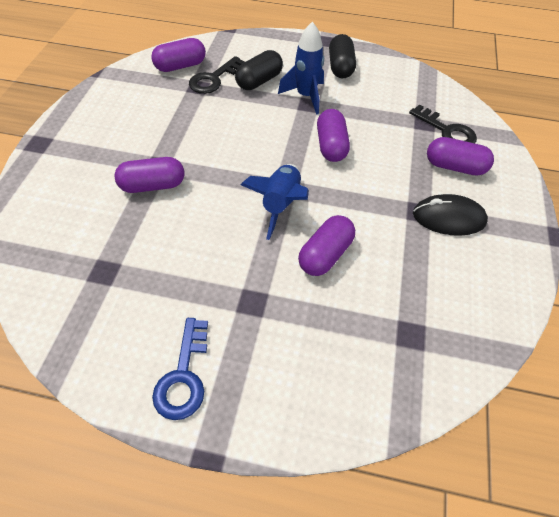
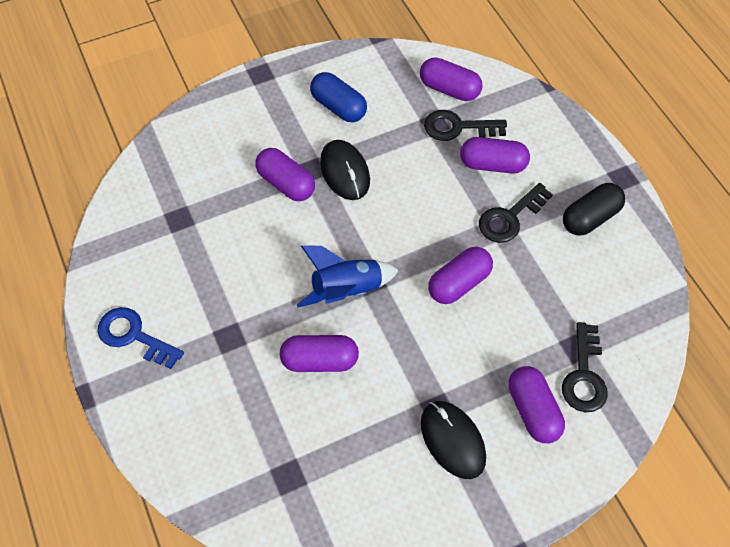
camera: 55 degrees right, 5 degrees up
(125, 121) = (338, 107): none -> blue capsule
(182, 149) = (345, 172): none -> black mouse
(183, 376) = (134, 336): blue key -> blue key turned 60 degrees clockwise
(259, 81) = (492, 164): black capsule -> purple capsule
(306, 96) = (510, 217): blue rocket -> black key

